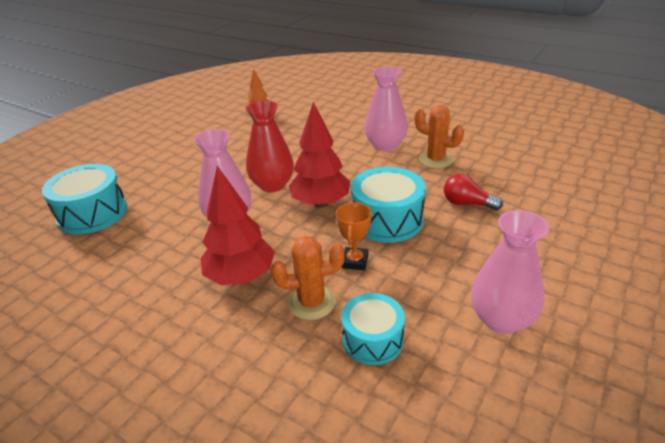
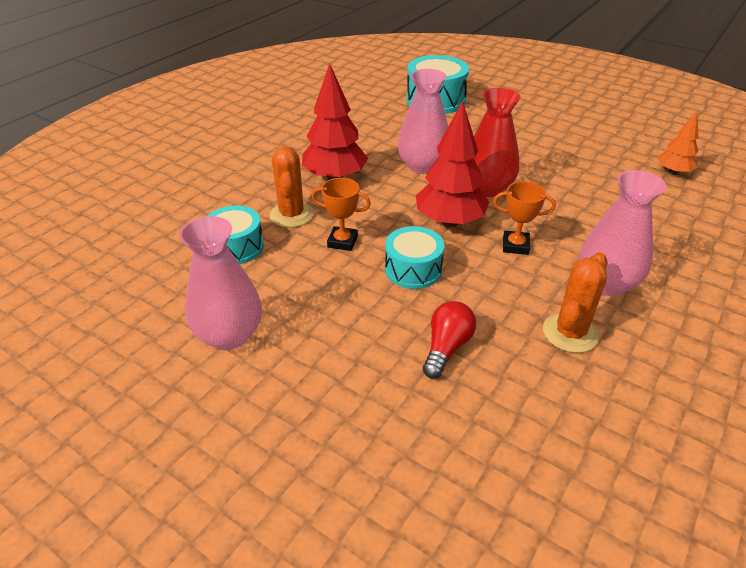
camera: 90 degrees right, 5 degrees up
(350, 175) = (515, 246): none -> orange trophy
(387, 220) = (413, 269): turquoise drum -> turquoise drum, size x0.66

